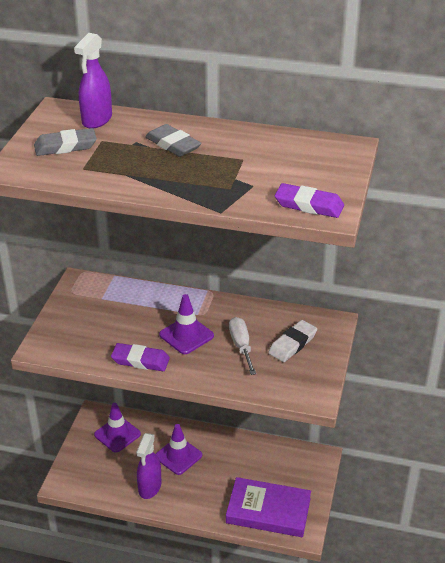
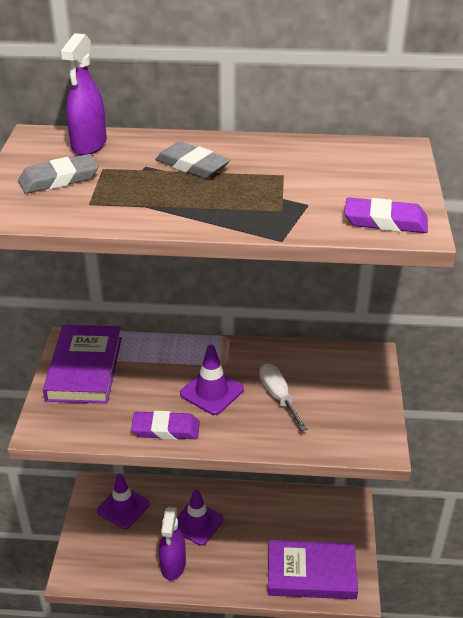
camera: 10 degrees left, 0 degrees up
(86, 304) = (84, 368): none -> purple book
(292, 344) = (335, 387): white eraser -> none

